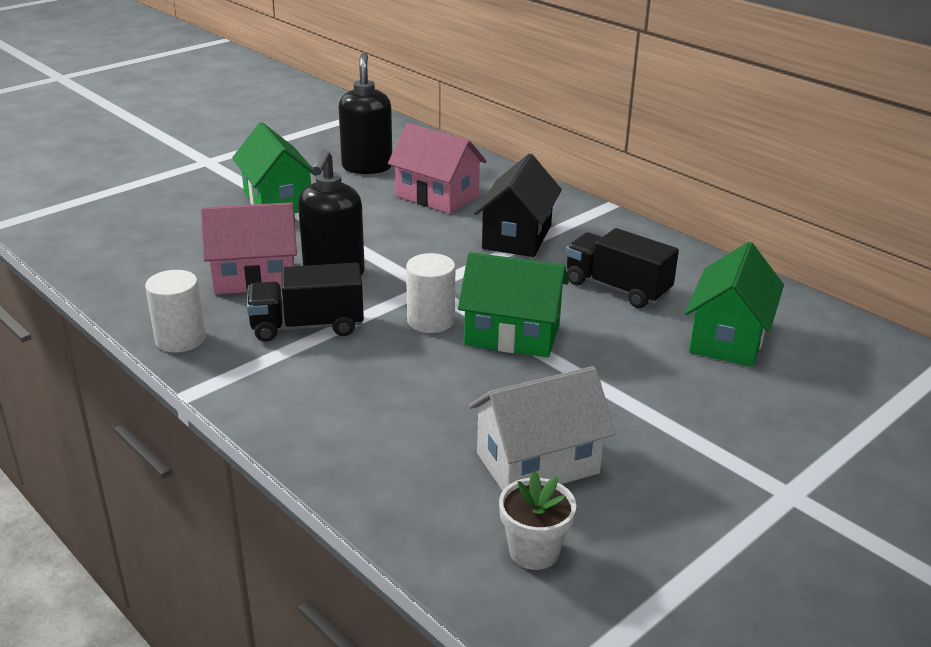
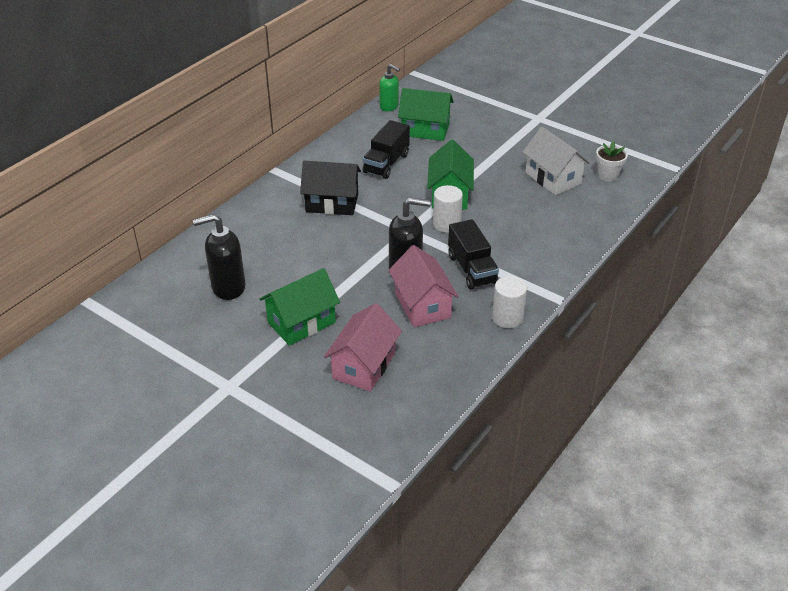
camera: 100 degrees left, 10 degrees up
(437, 196) = (277, 244): pink house -> pink house (363, 366)
(809, 311) = (389, 107): none -> green soap dispenser

